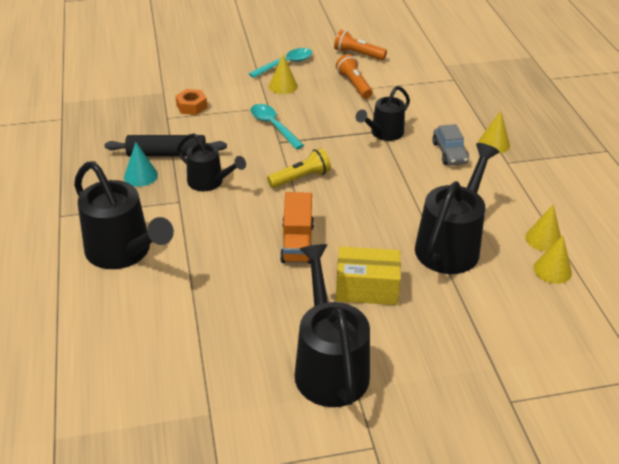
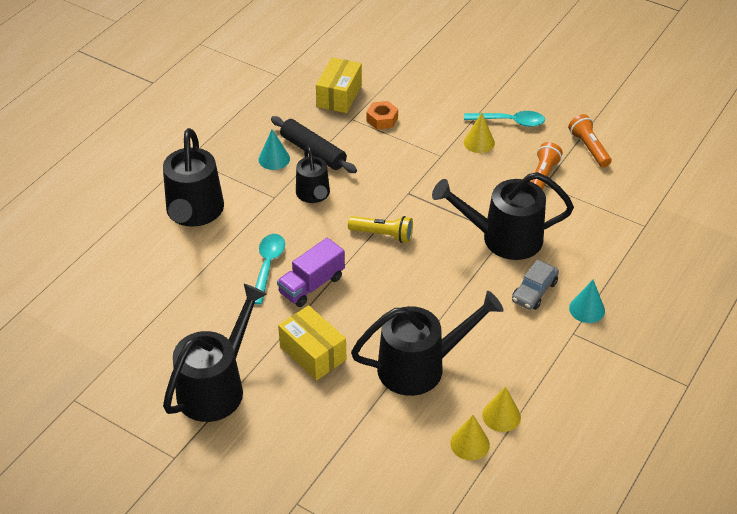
camera: 45 degrees right, 5 degrees up
(135, 108) = (339, 96): none -> yellow box
(273, 126) = (422, 175): turquoise spoon -> turquoise spoon (268, 266)
(297, 243) = (311, 285): orange truck -> purple truck
(383, 133) = (503, 238): black watering can -> black watering can, size x1.66
(494, 144) = (587, 309): yellow cone -> turquoise cone

